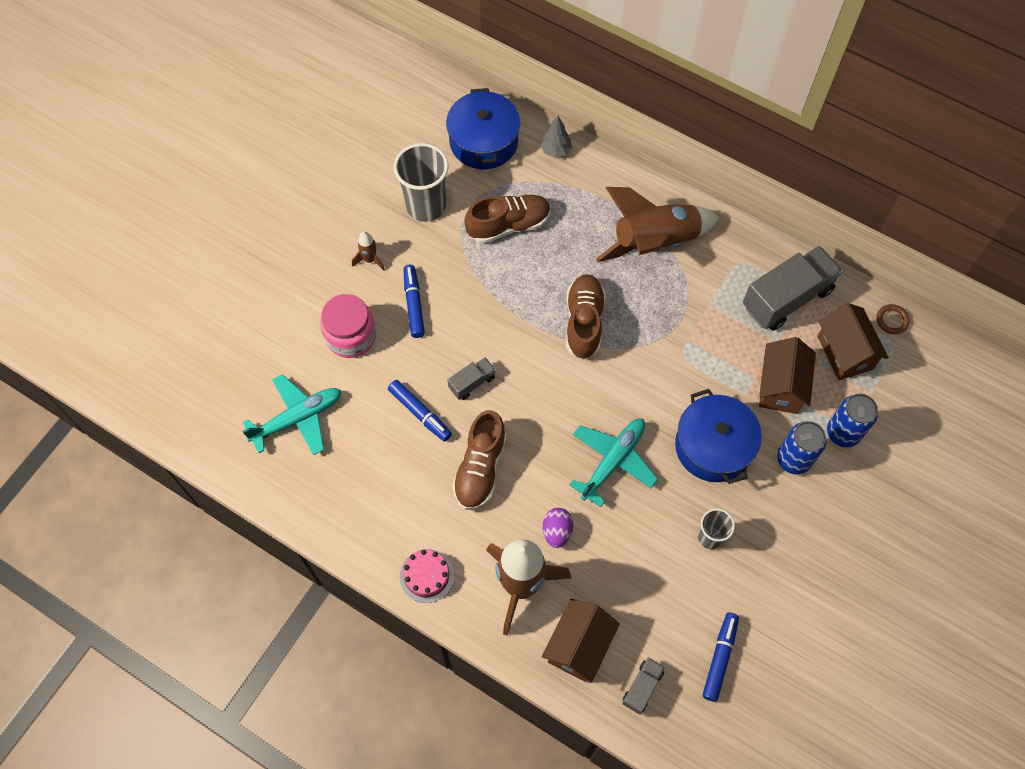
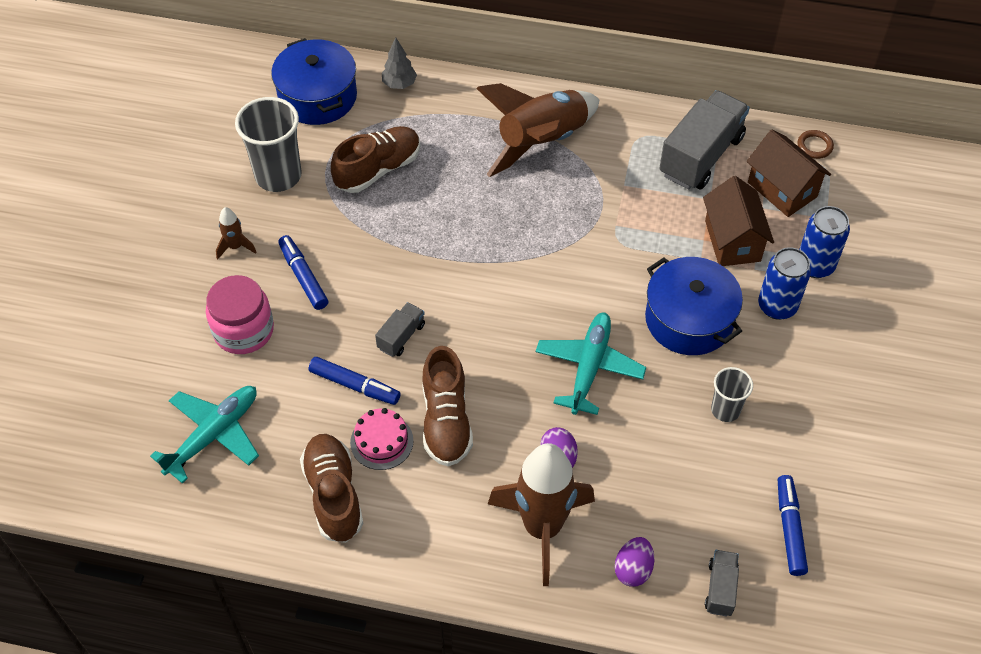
camera: 20 degrees left, 10 degrees down
(427, 576) = (430, 553): pink cake -> pink cake (381, 441)
(579, 646) = (633, 569): brown house -> purple egg
(584, 322) = (499, 240): brown shoe -> brown shoe (333, 495)

